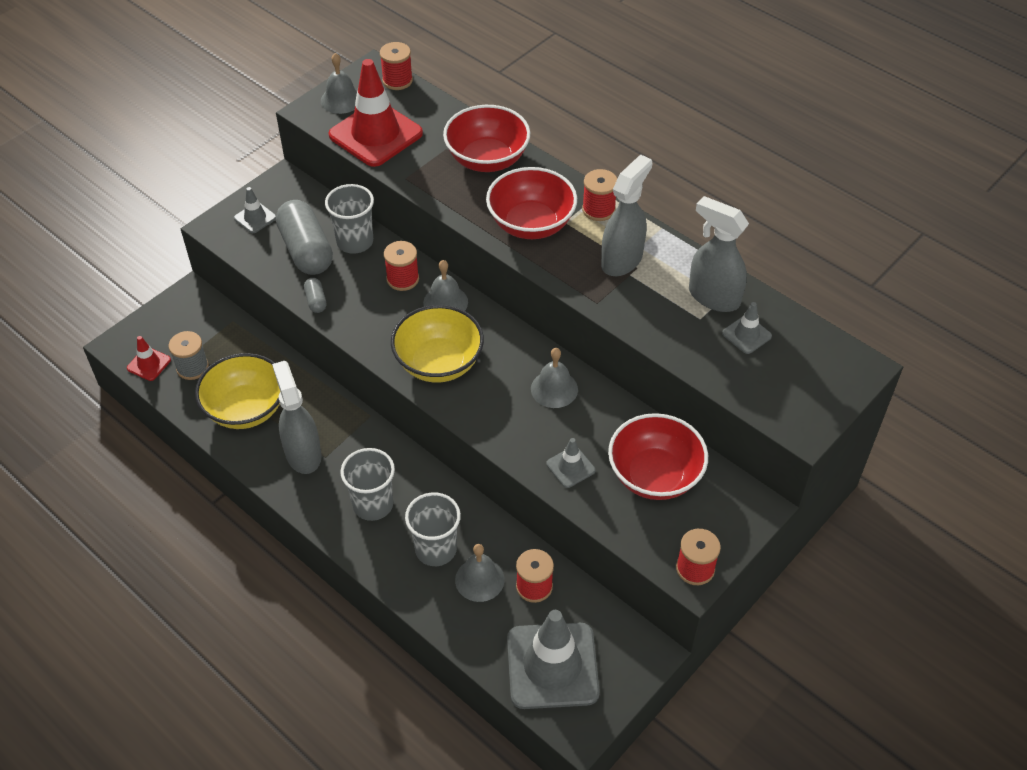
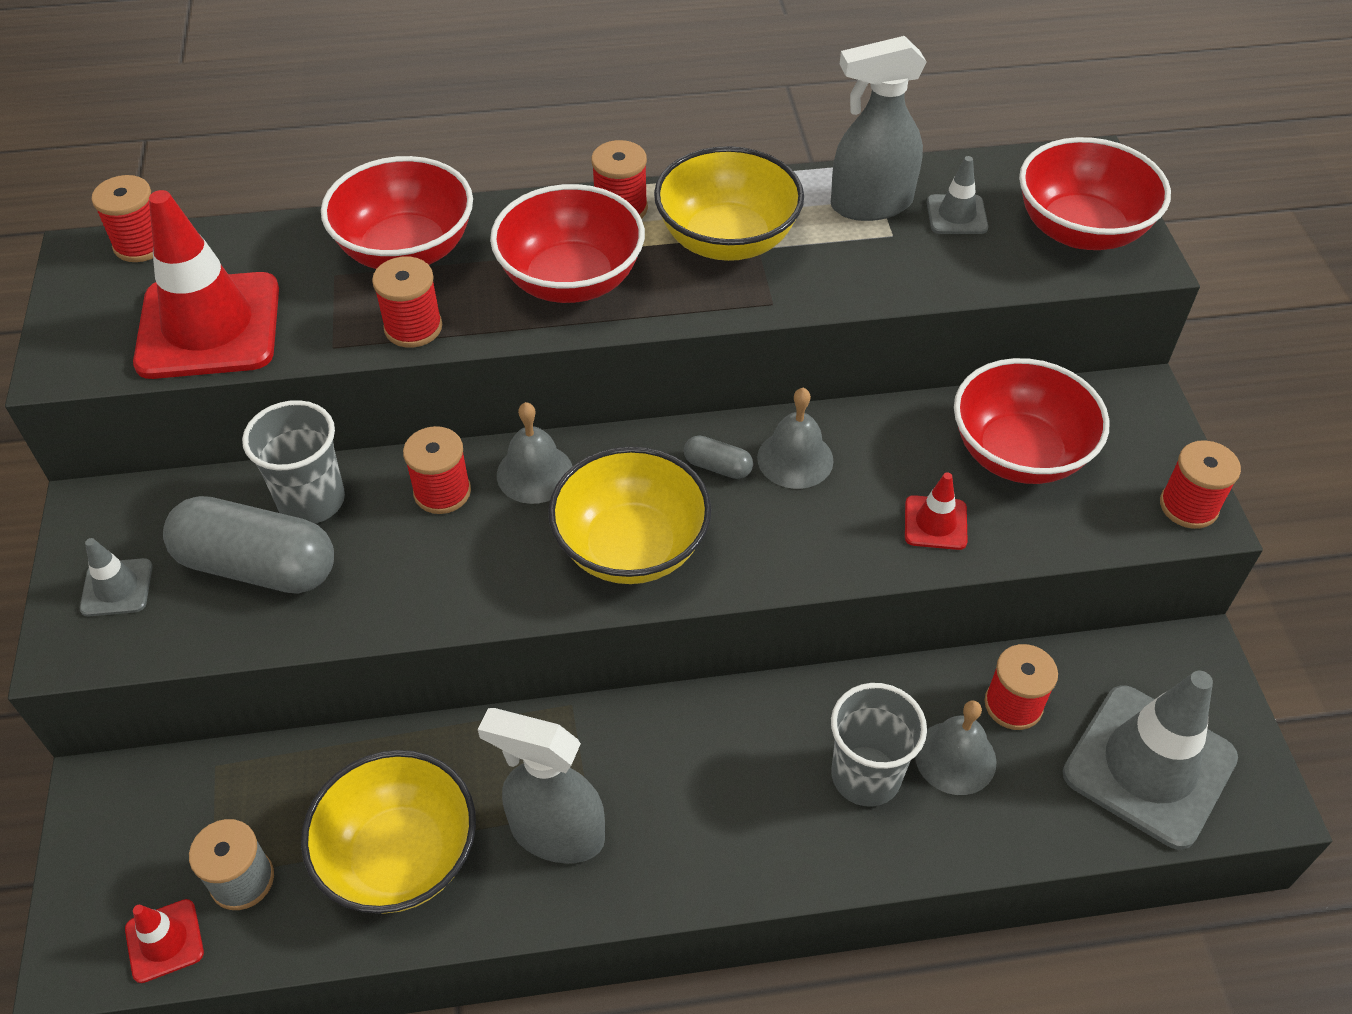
camera: 50 degrees left, 0 degrees up
(316, 301) = (365, 614): grey capsule -> grey capsule (717, 466)
(341, 99) = (90, 320): grey bell -> none
(373, 504) = (726, 802): grey cup -> none
(444, 194) = (413, 327): none -> red spool
(570, 467) = (935, 523): grey traffic cone -> red traffic cone
(622, 260) = (727, 240): grey spray bottle -> yellow bowl
(796, 391) = (1080, 230): none -> red bowl

